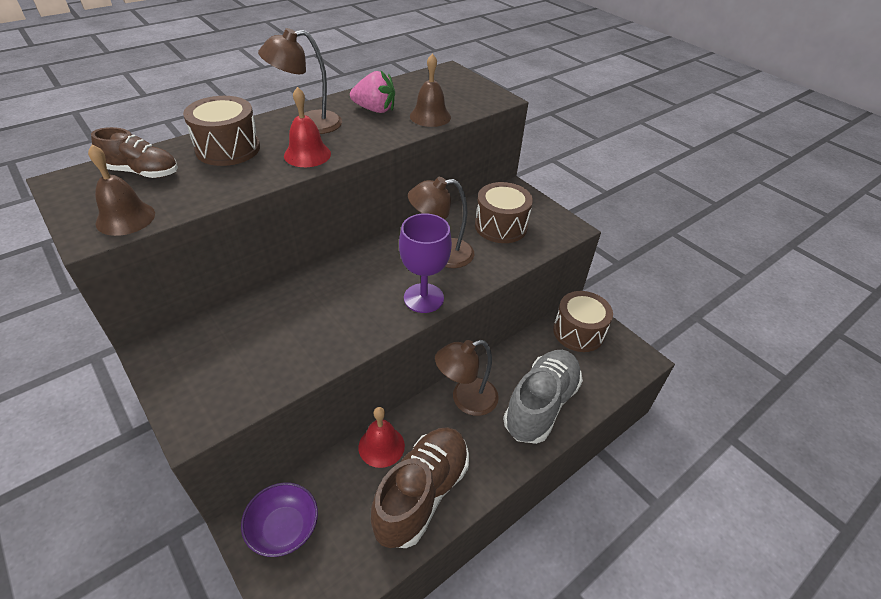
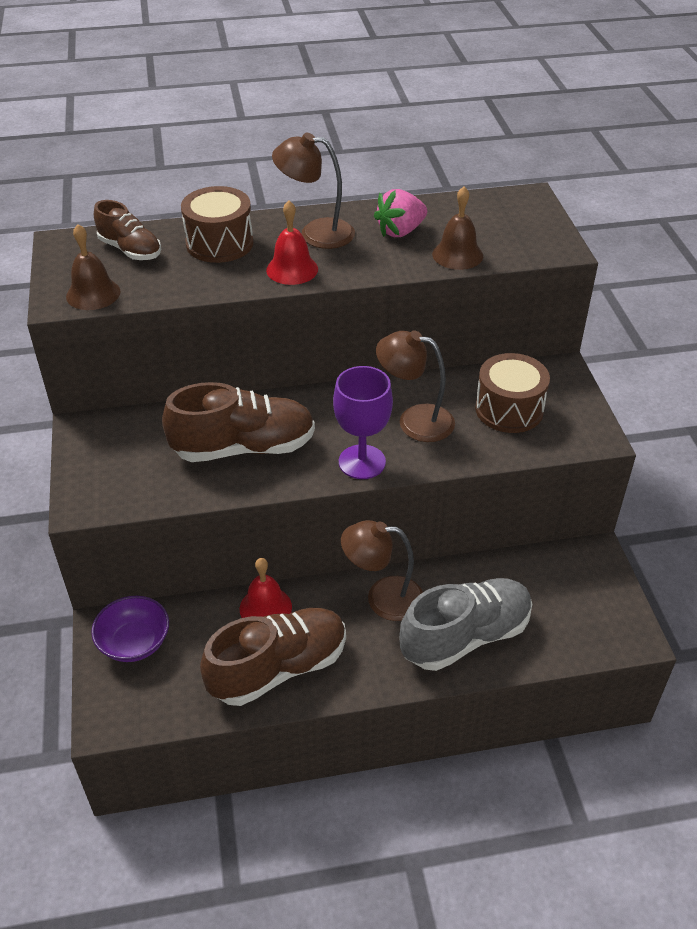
camera: 30 degrees right, 0 degrees up
(319, 319) = (244, 447): none -> brown shoe
(375, 110) = (400, 231): pink strawberry -> pink strawberry turned 105 degrees clockwise
(578, 332) = (572, 575): brown drum -> none

